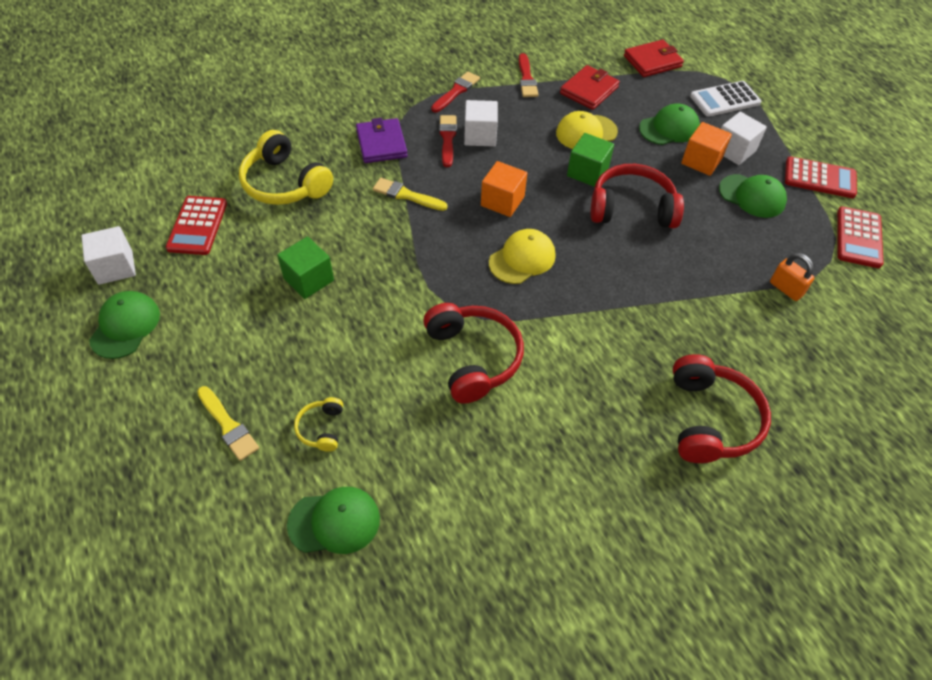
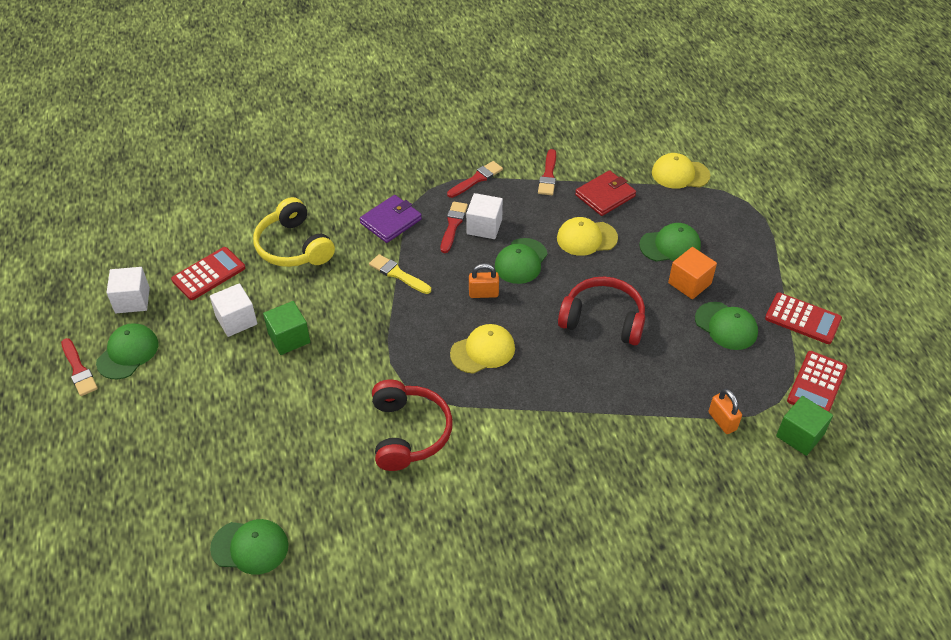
camera: 15 degrees right, 5 degrees down
(70, 355) = (78, 369): none -> red brush
(197, 226) = (209, 274): red calculator -> red calculator turned 150 degrees counterclockwise
(228, 425) = (187, 452): yellow brush -> none
(321, 428) = (262, 469): yellow headphones -> none
(381, 143) = (391, 221): purple wallet -> purple wallet turned 45 degrees clockwise
(502, 201) = (483, 293): orange cube -> orange padlock
(529, 164) = (521, 261): none -> green cap
(587, 172) = (573, 278): green cube -> green cube (800, 435)
(652, 61) = (680, 174): red wallet -> yellow cap
(710, 419) = (601, 526): red headphones -> none
(724, 99) = (738, 224): white calculator -> none
(734, 150) = (727, 278): white cube -> white cube (236, 320)

